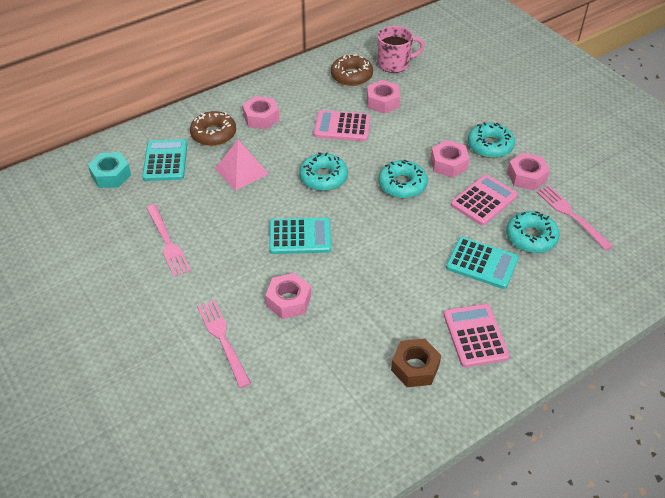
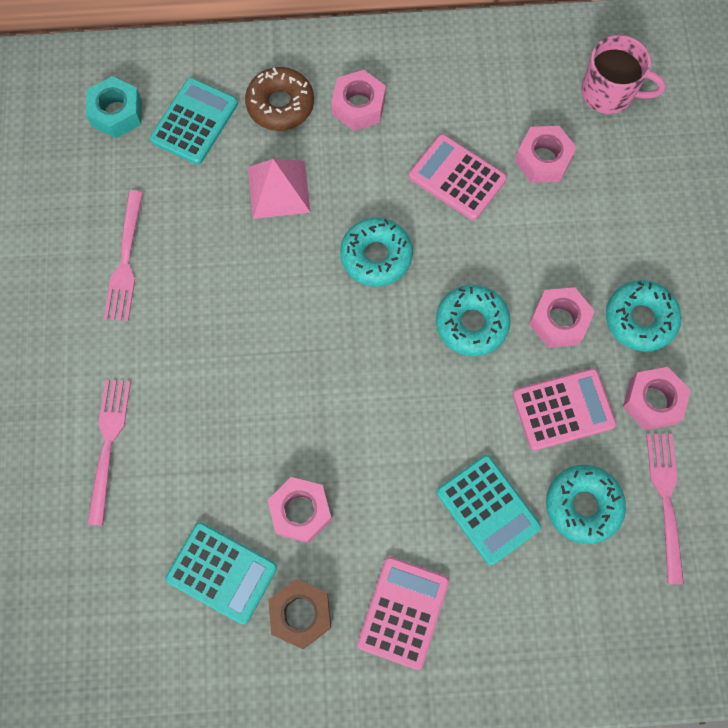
camera: 30 degrees right, 25 degrees up
(288, 301) = (214, 431): pink nut -> pink nut (300, 511)
(300, 236) = (287, 339): turquoise calculator -> turquoise calculator (222, 572)
(351, 76) = (531, 87): brown donut -> none

